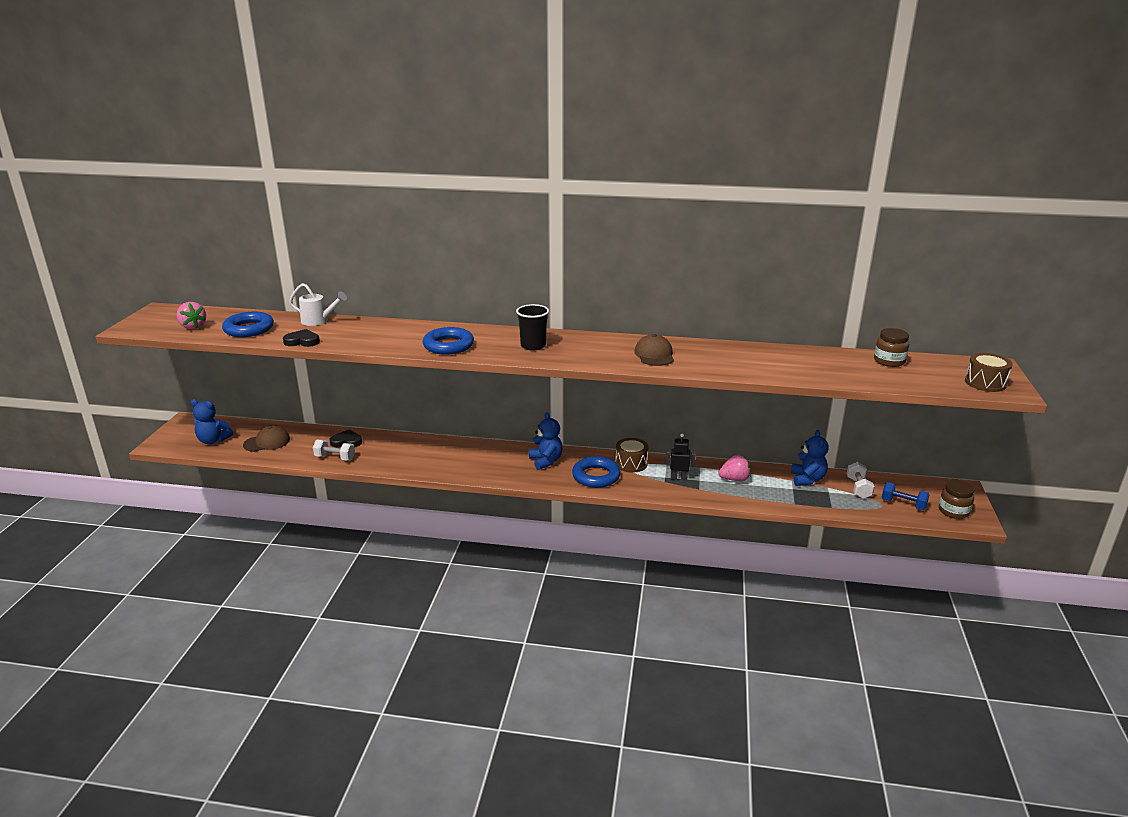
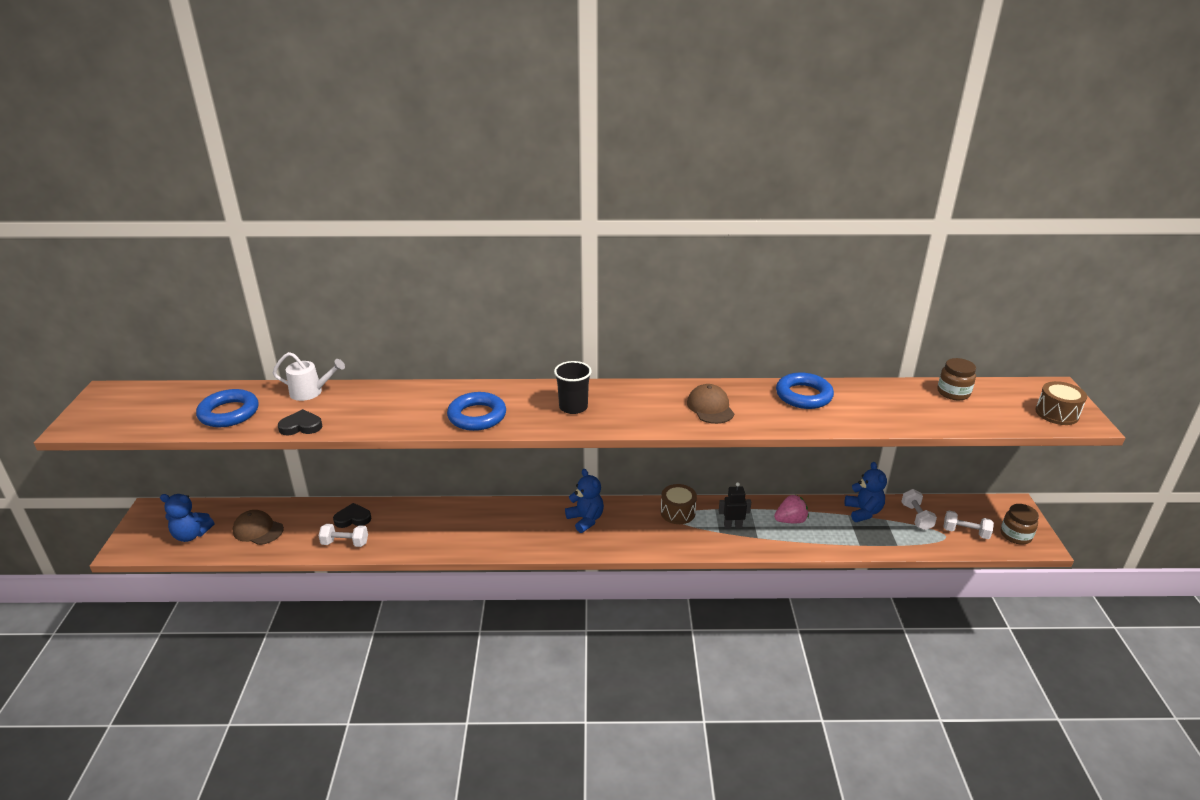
camera: 10 degrees left, 5 degrees up
(193, 326) = (157, 415): pink strawberry -> none
(267, 442) = (258, 530): brown cap -> brown cap turned 120 degrees counterclockwise
(596, 476) = (645, 534): blue ring -> blue ring (803, 395)
(903, 504) = (965, 532): blue dumbbell -> white dumbbell

